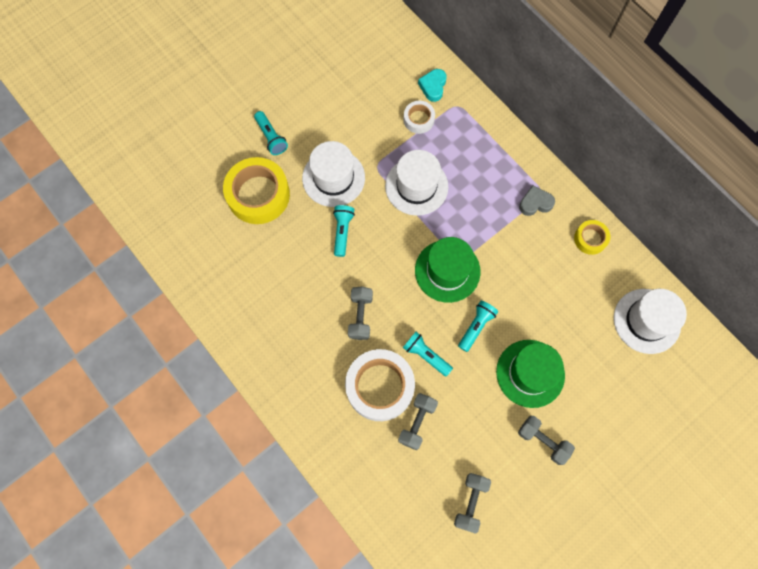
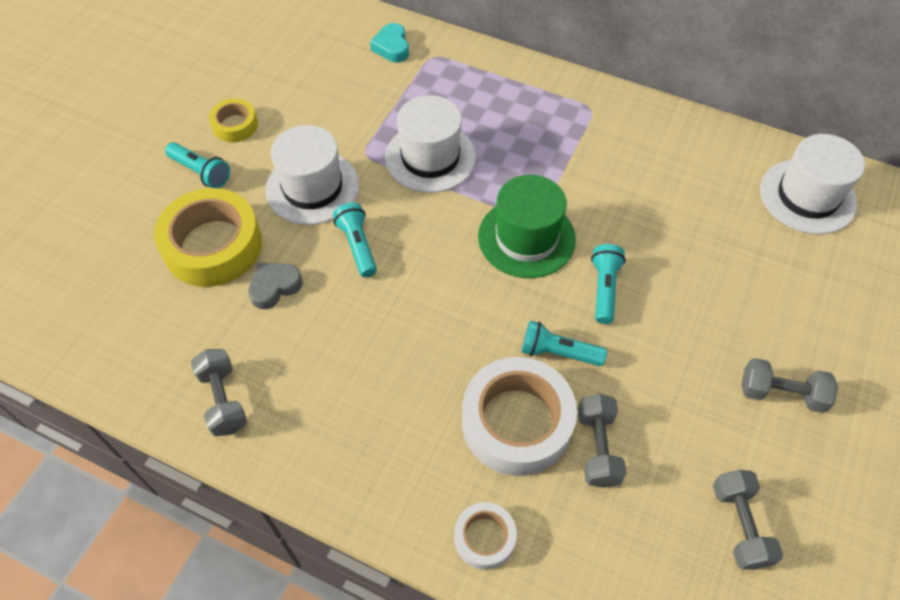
camera: 25 degrees left, 15 degrees down
(360, 316) = (438, 340): grey dumbbell -> grey dumbbell (223, 400)
(418, 119) = (393, 86): white tape -> white tape (484, 538)
(530, 373) = (709, 316): green hat -> none
(535, 203) = (591, 122): grey heart -> grey heart (274, 287)
(590, 239) = (681, 135): yellow tape -> yellow tape (235, 125)

